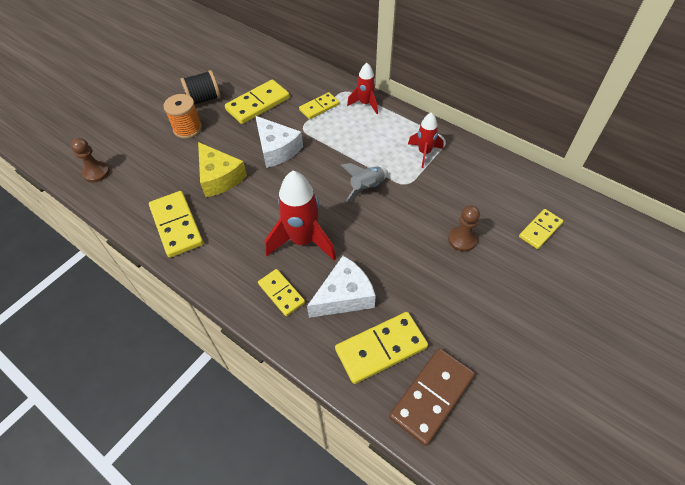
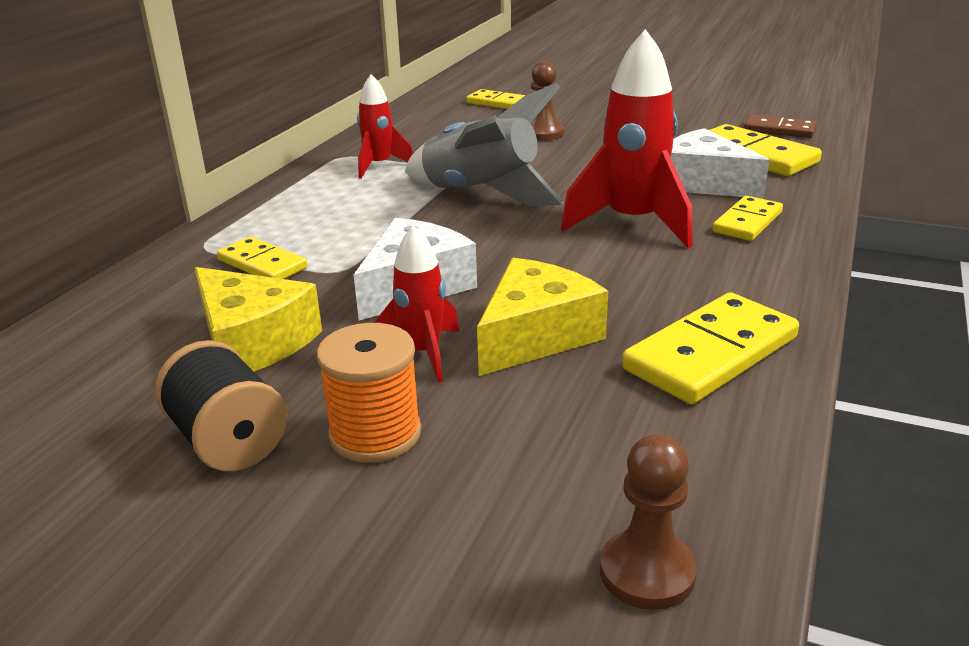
camera: 105 degrees left, 25 degrees down
(258, 104) = (252, 342): yellow domino -> yellow cheese
(365, 104) = (248, 222): red rocket -> red rocket (422, 353)
(366, 188) = (481, 194): grey rocket -> grey rocket, size x1.74
(432, 396) = (779, 130): brown domino -> brown domino, size x0.62

